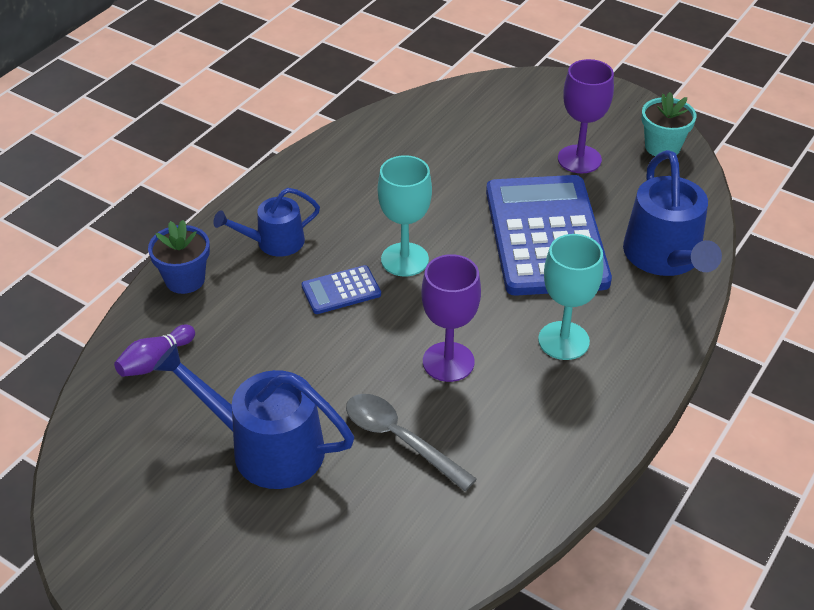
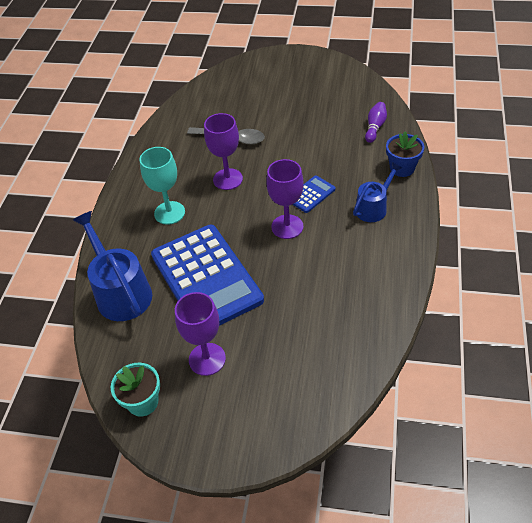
camera: 160 degrees right, 5 degrees up
(267, 447) = (290, 114): blue watering can -> none
(404, 259) = (287, 227): turquoise goblet -> purple goblet

